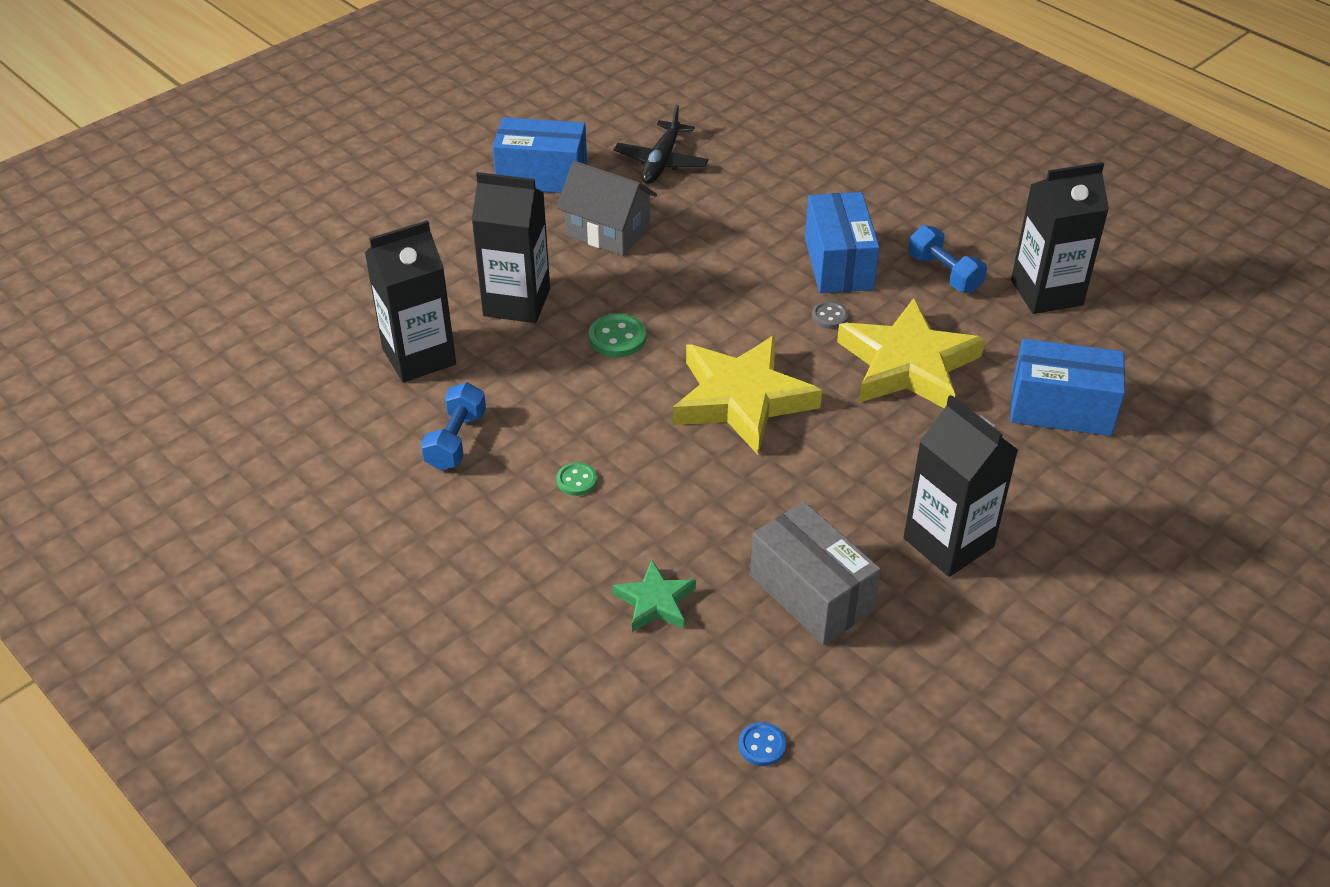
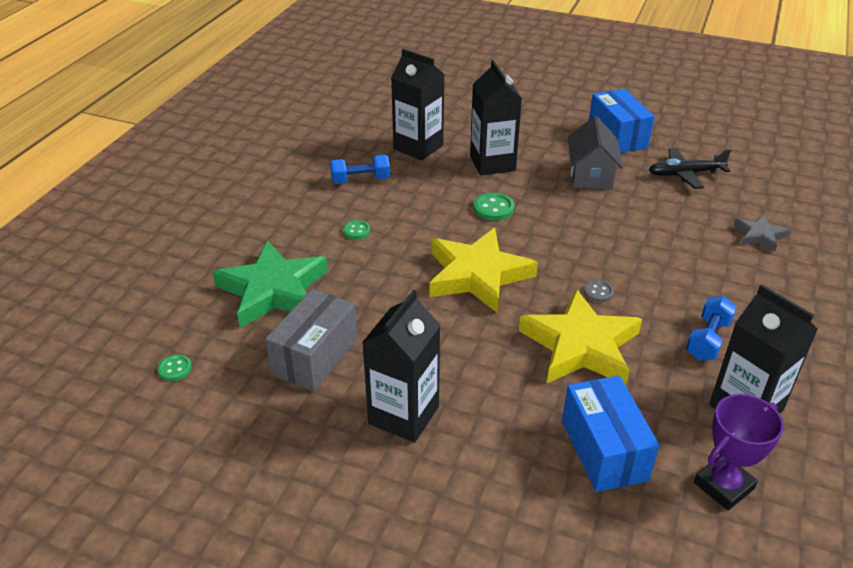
camera: 65 degrees right, 5 degrees down
(655, 602) = (273, 290): green star -> green star, size x2.02
(762, 745) = (175, 369): blue button -> green button
(806, 165) = (759, 236): none -> grey star
(838, 263) = (662, 281): blue box -> none
(1133, 351) = (723, 485): none -> purple trophy

